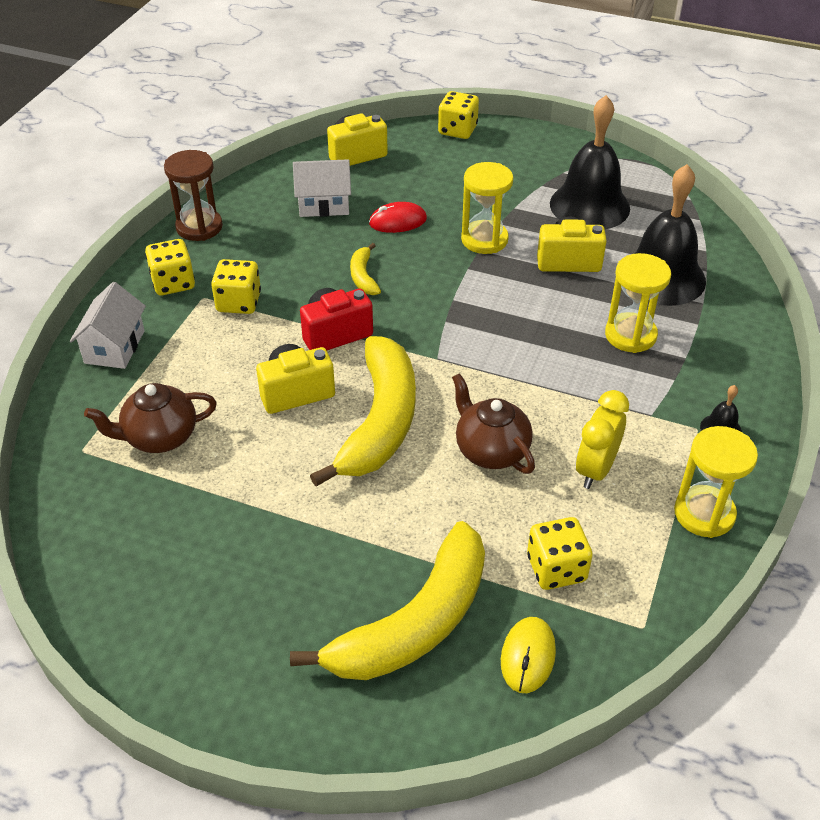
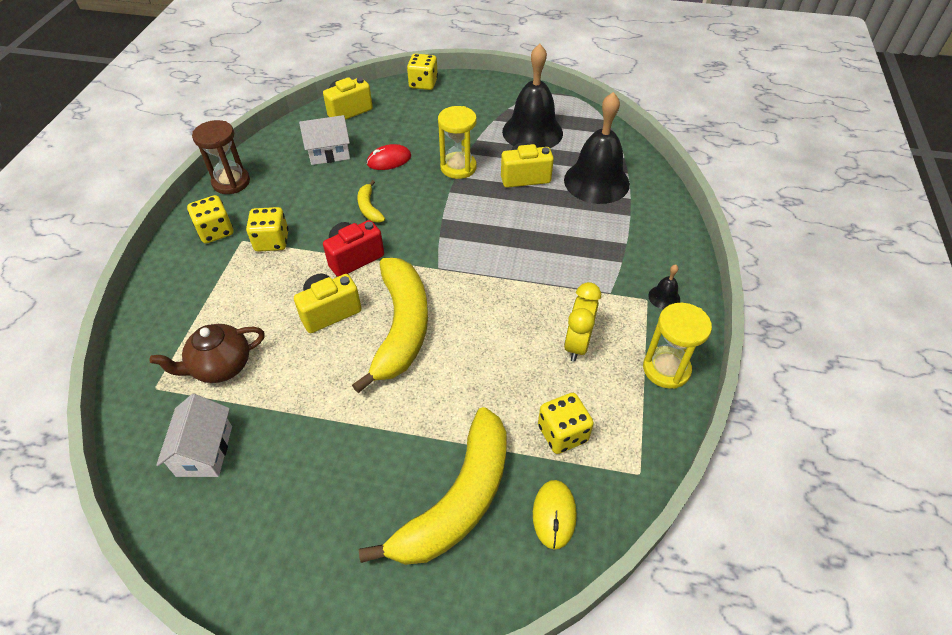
camera: 10 degrees left, 5 degrees up
(114, 347) = (173, 292): white house -> white house (204, 451)
(490, 450) = (493, 339): brown teapot -> none
(630, 335) = (582, 230): yellow hourglass -> none

